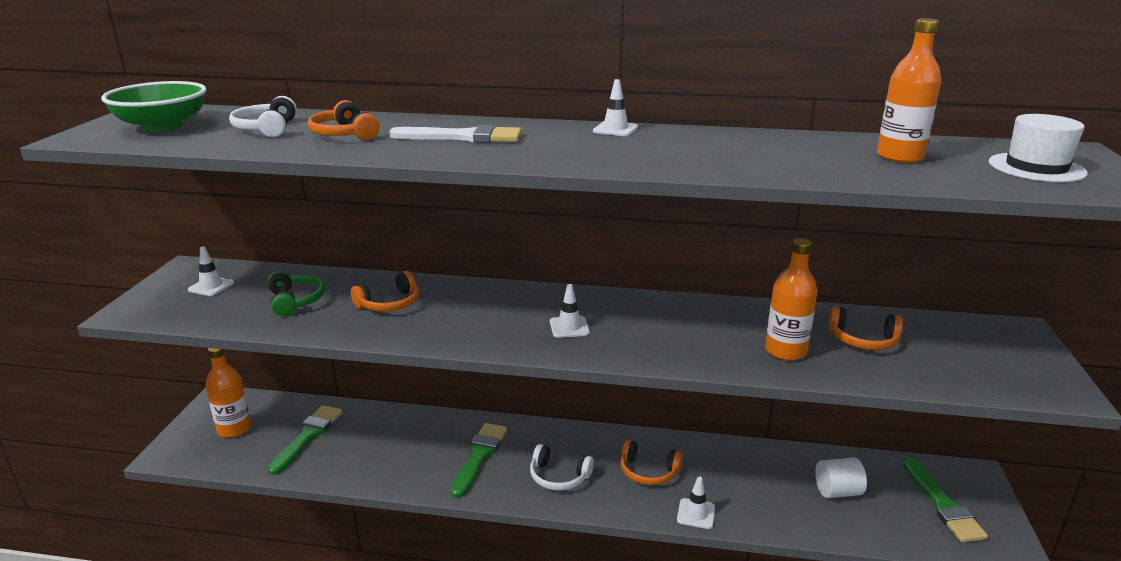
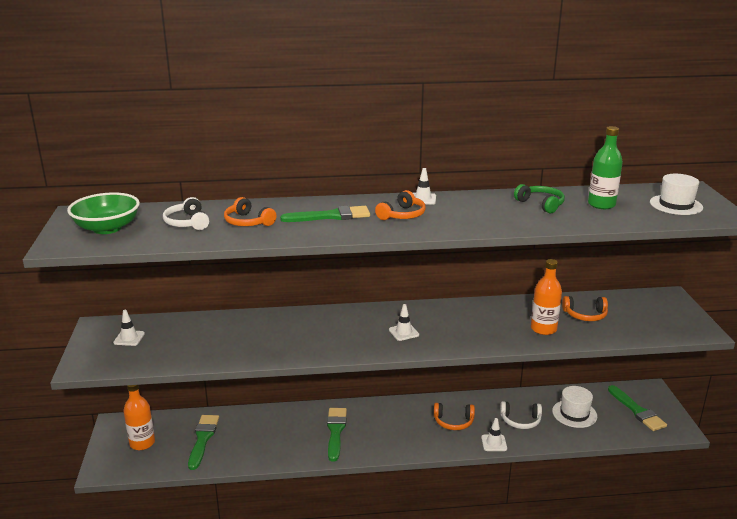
camera: 15 degrees left, 0 degrees up
(295, 301) = (202, 340): green headphones -> green headphones (541, 204)
(390, 304) = (272, 333): orange headphones -> orange headphones (402, 215)
(463, 137) = (331, 216): white brush -> green brush
(558, 477) = (396, 435): white headphones -> white headphones (520, 421)
(837, 491) = (574, 413): white cylinder -> white hat
(899, 157) = (601, 204): orange bottle -> green bottle

